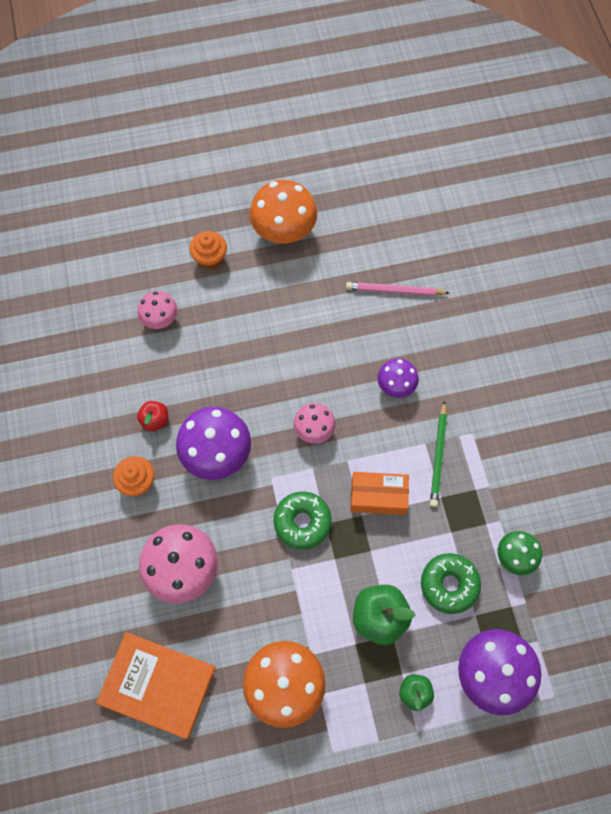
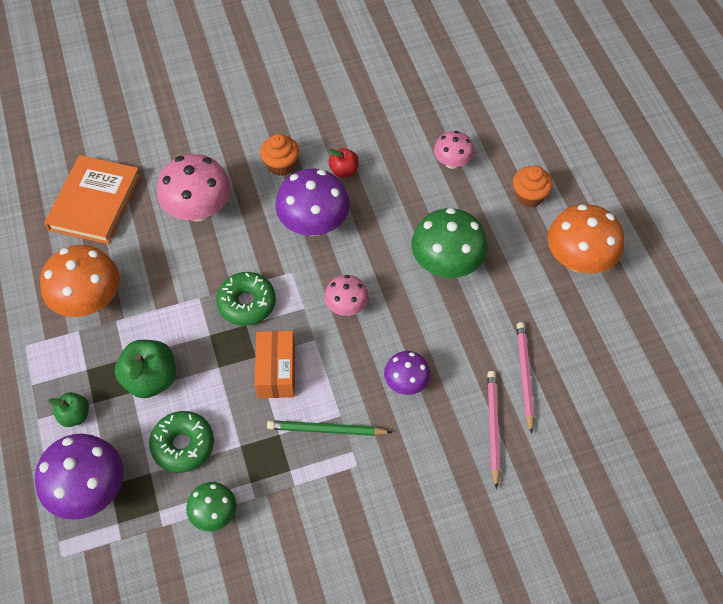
camera: 85 degrees right, 10 degrees down
(276, 338) = (446, 264): none -> green mushroom
(441, 322) = (493, 427): none -> pink pencil

